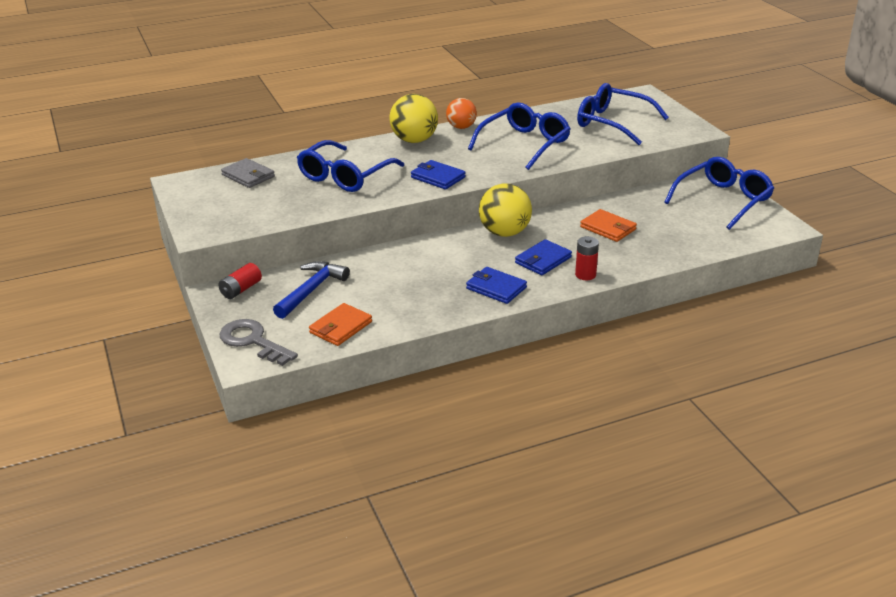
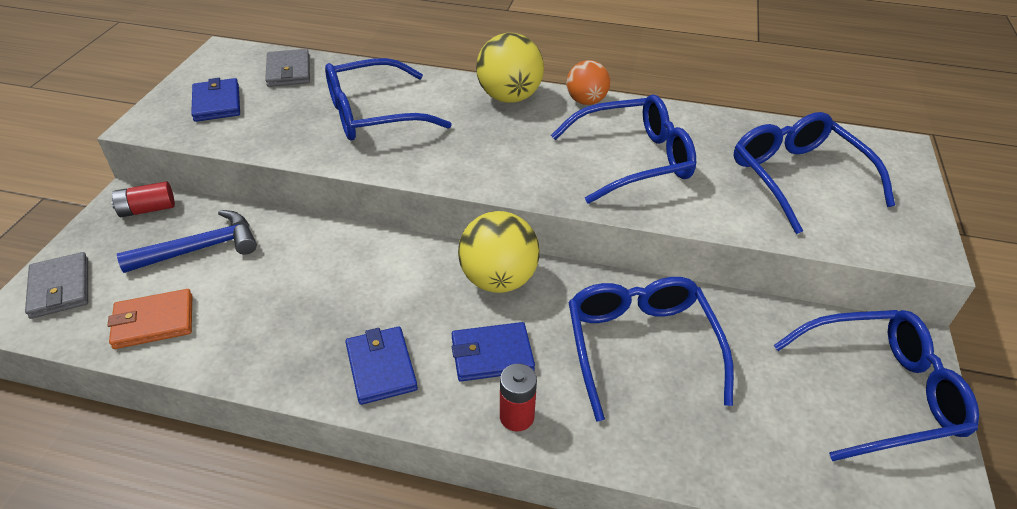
camera: 35 degrees right, 10 degrees up
(253, 341) = (60, 288): grey key -> grey wallet
(438, 177) = (466, 162): blue wallet -> blue wallet (217, 103)
(608, 228) = (641, 348): orange wallet -> blue glasses

